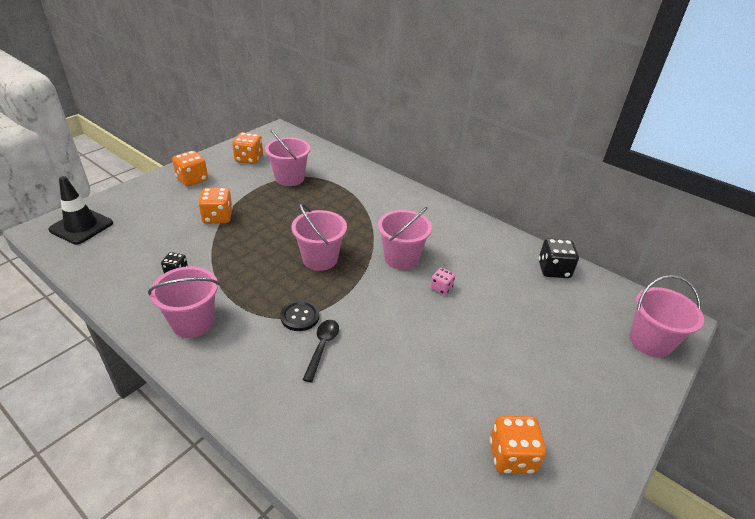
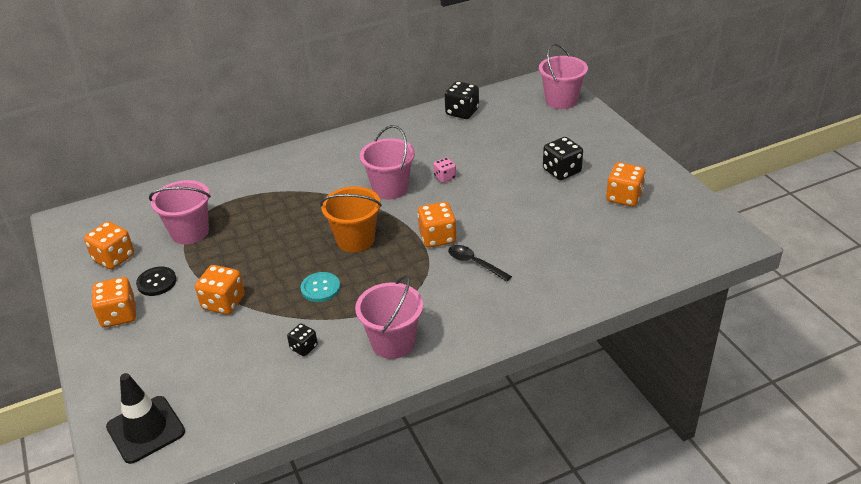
camera: 60 degrees left, 0 degrees up
(250, 259) = (320, 288): none -> turquoise button
(300, 316) = (429, 269): black button -> black button (156, 282)
(320, 259) = (355, 240): pink bucket -> orange bucket
(348, 309) = (437, 237): none -> orange dice
(518, 378) = (561, 171): none -> black dice

